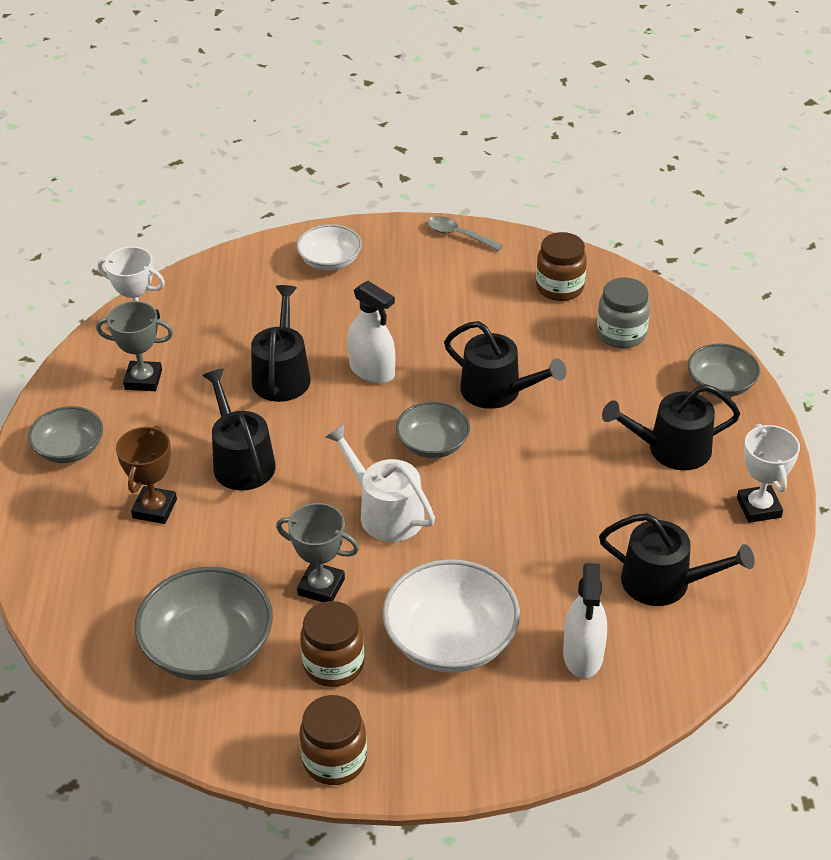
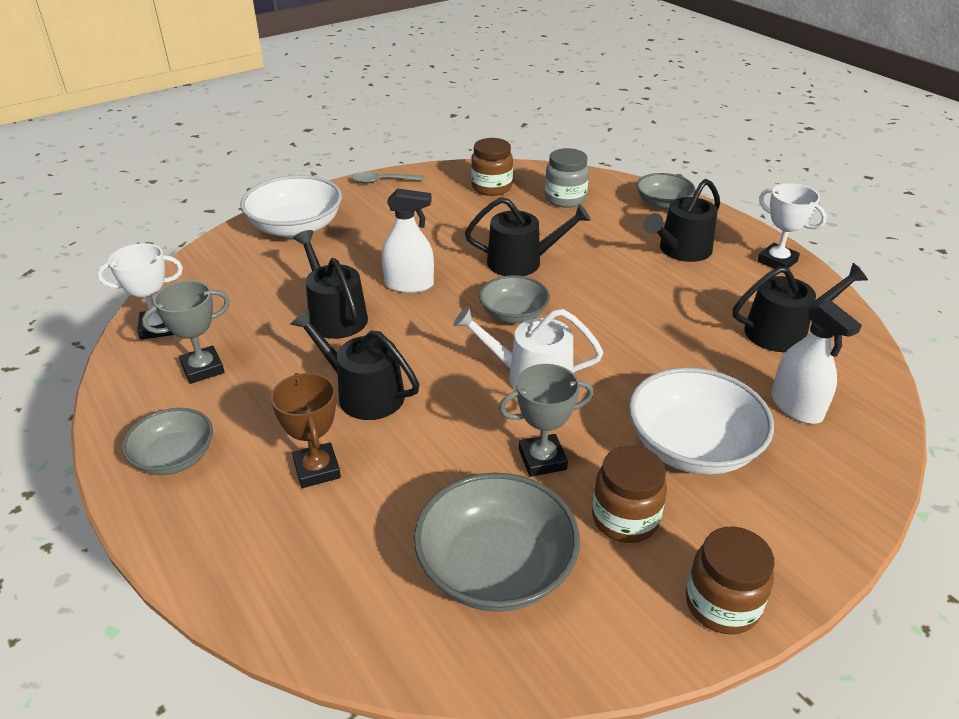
camera: 35 degrees left, 5 degrees down
(330, 261) = (296, 227): white bowl -> white bowl, size x1.63

